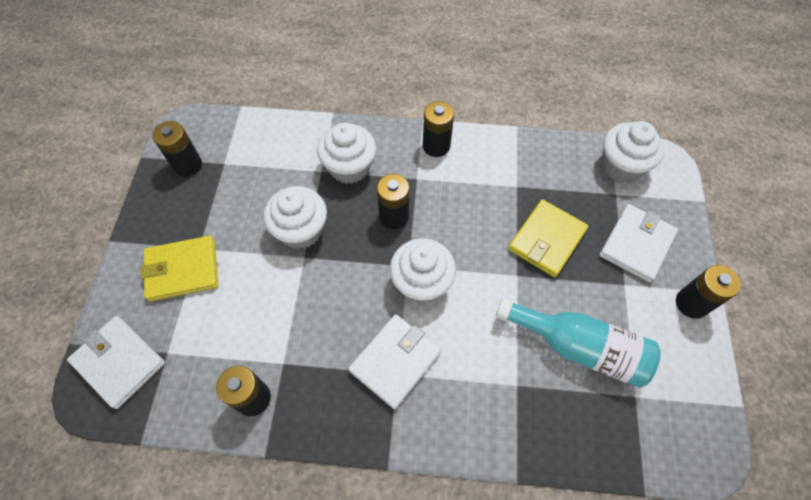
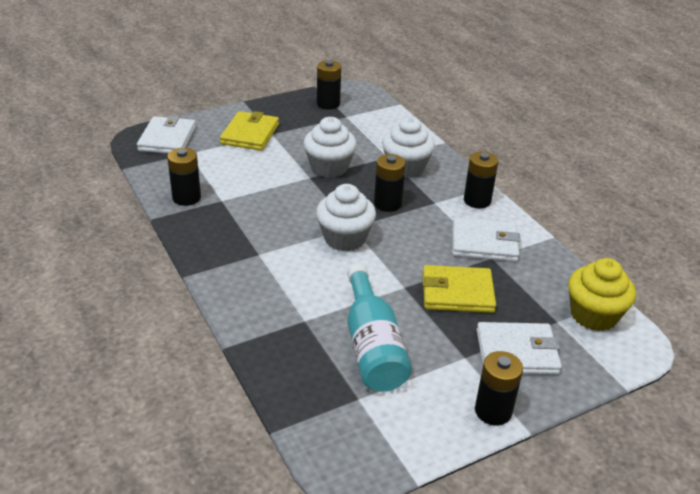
camera: 55 degrees right, 25 degrees down
(182, 270) = (250, 134): yellow wallet -> yellow wallet turned 60 degrees clockwise
(395, 361) = (267, 249): white wallet -> white wallet (484, 243)
(621, 166) = (593, 315): white cupcake -> yellow cupcake

